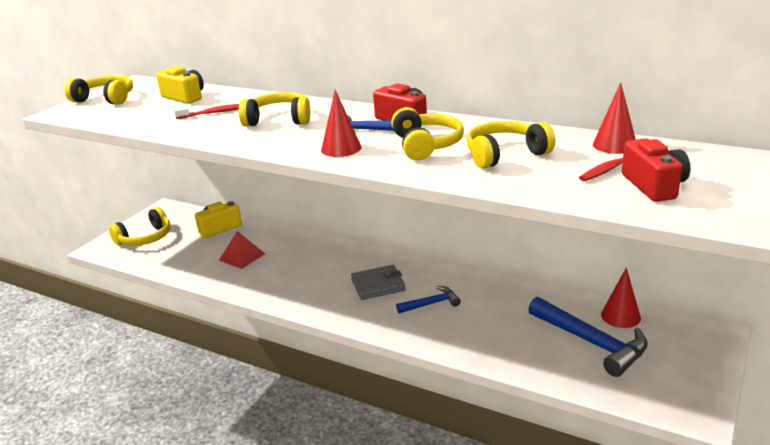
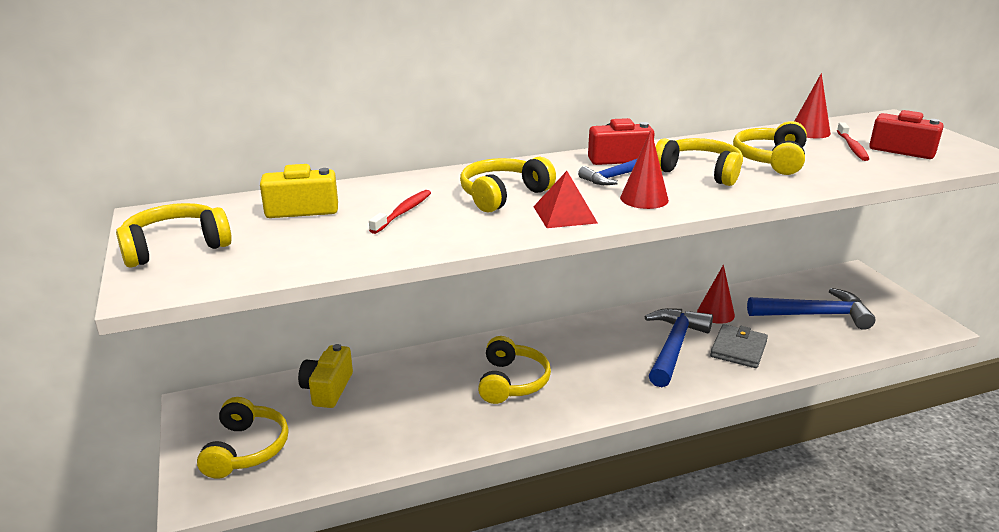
camera: 50 degrees left, 0 degrees up
(242, 257) = (421, 402): red pyramid -> red pyramid (565, 214)
(300, 271) = (511, 382): none -> yellow headphones
(378, 285) = (605, 355): grey wallet -> grey wallet (738, 349)
(431, 304) = (674, 347): blue hammer -> blue hammer, size x1.82
(620, 316) = (794, 288): red cone -> red cone (715, 313)

